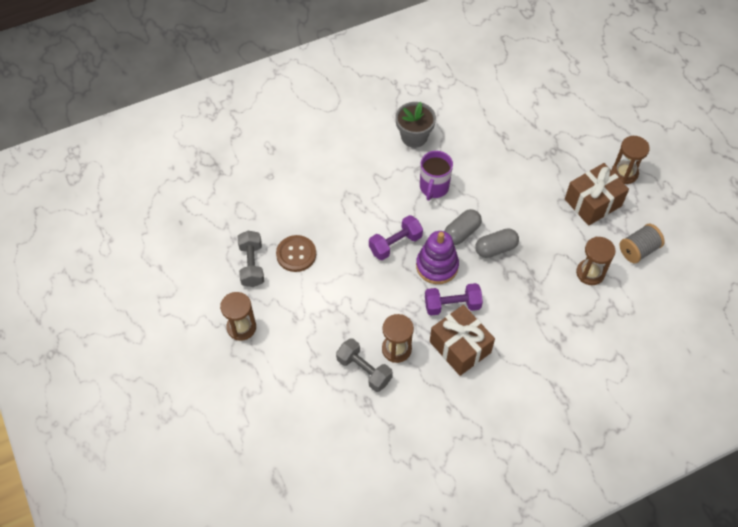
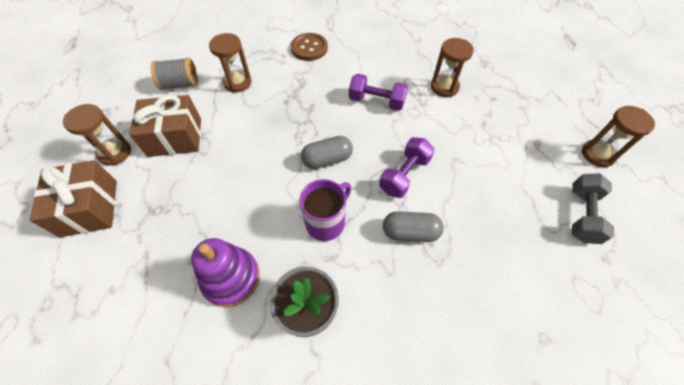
camera: 155 degrees left, 0 degrees up
(296, 254) = (524, 207): brown button -> brown button (309, 48)
(364, 370) = (480, 82): grey dumbbell -> none
(395, 244) = (404, 175): purple dumbbell -> purple dumbbell turned 45 degrees counterclockwise
(437, 266) = (372, 138): purple stacking toy -> purple stacking toy (231, 278)
(460, 347) = (388, 71): brown gift -> brown gift (89, 208)
(495, 248) = (304, 132): grey capsule -> grey capsule (410, 232)

